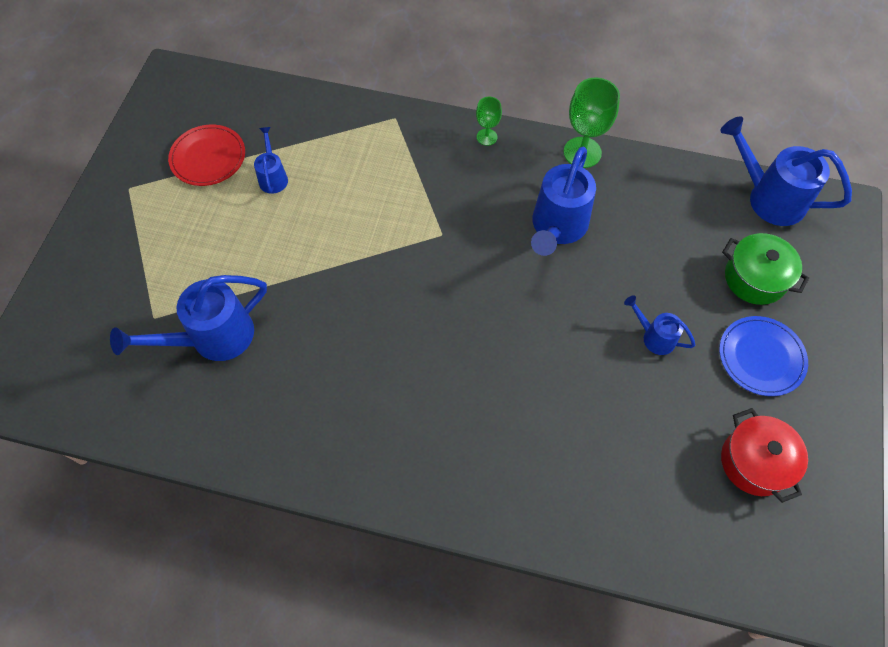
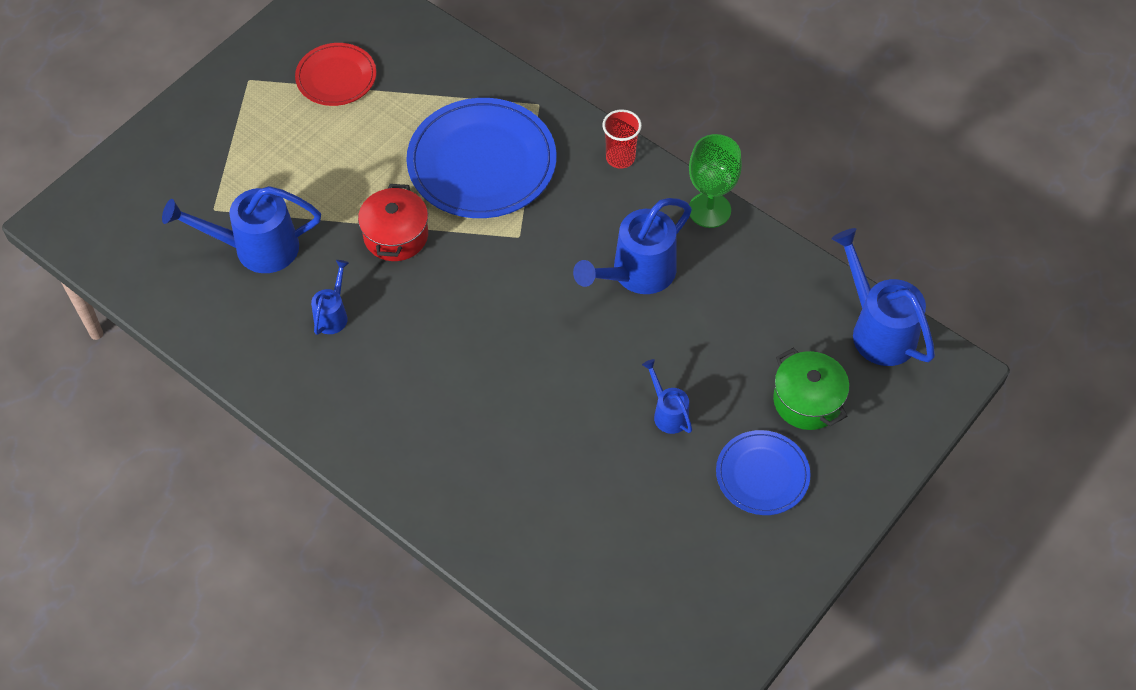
camera: 25 degrees right, 5 degrees down
(273, 177) = (387, 119): blue watering can -> blue watering can (333, 315)
(375, 183) = (482, 162): none -> blue plate
(487, 137) = (620, 158): green goblet -> red cup
(755, 462) = (691, 561): red pot -> red pot (396, 235)

